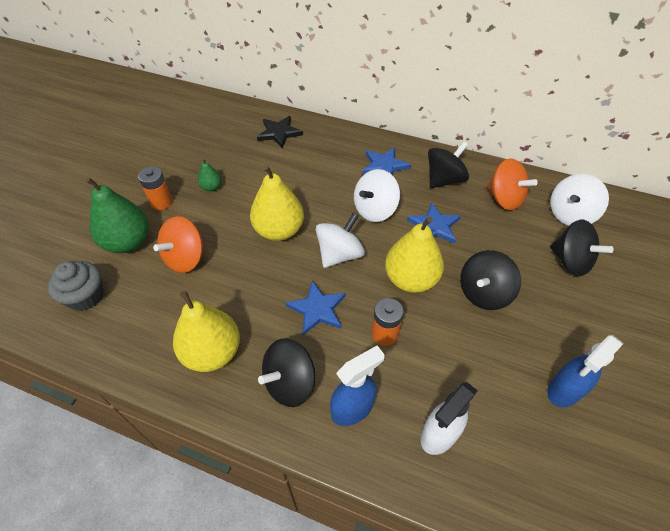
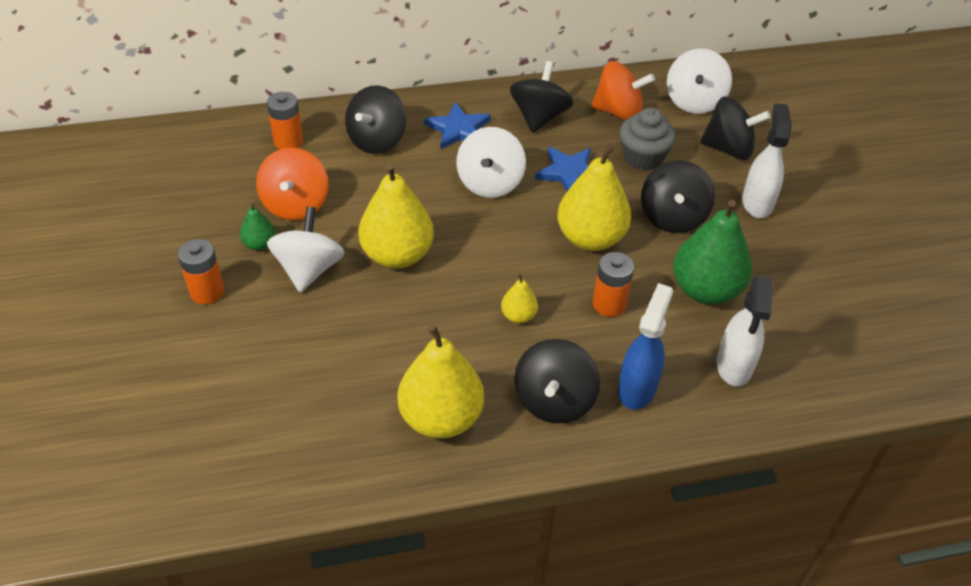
camera: 35 degrees left, 5 degrees down
(86, 296) = (216, 445): grey cupcake -> grey cupcake (643, 157)
(128, 242) = (209, 358): green pear -> green pear (705, 290)
(185, 258) = (308, 339): orange spinning top -> orange spinning top (296, 205)
(279, 133) = (288, 141): black star -> orange battery
(317, 309) = (518, 316): blue star -> yellow pear
(329, 153) = (377, 140): none -> black spinning top
(339, 254) = (492, 248): white spinning top -> white spinning top (309, 269)
(561, 314) = (757, 203): none -> white spray bottle
(564, 390) = (808, 270): blue spray bottle -> none

